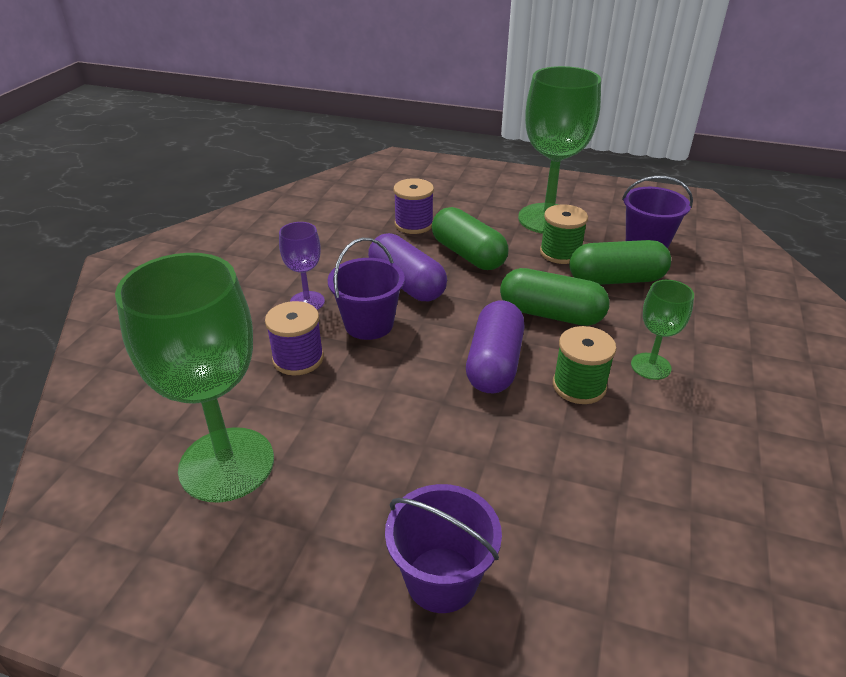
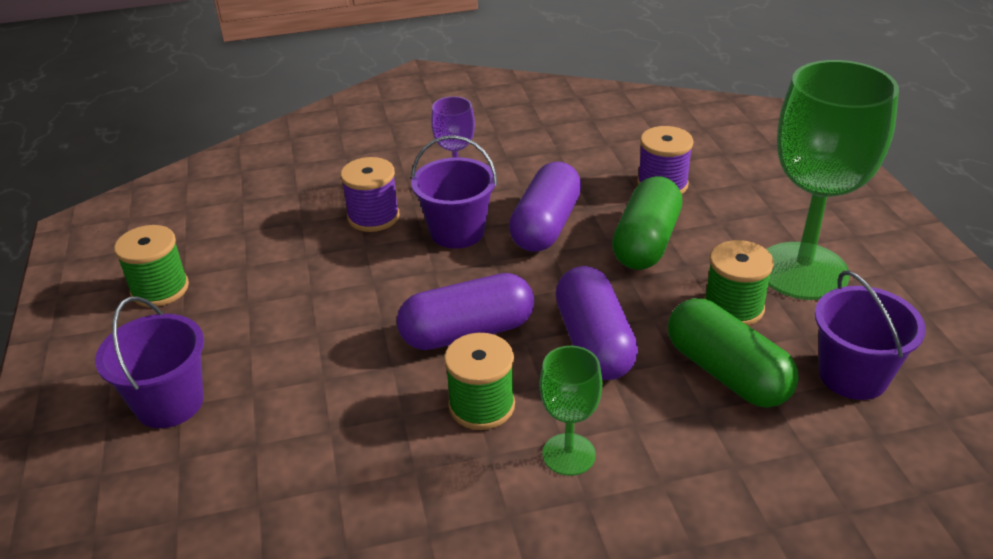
camera: 60 degrees right, 0 degrees up
(227, 464) = (226, 242): green goblet -> none
(250, 539) = (160, 289): none -> green spool
(551, 314) = (594, 342): green capsule -> purple capsule

